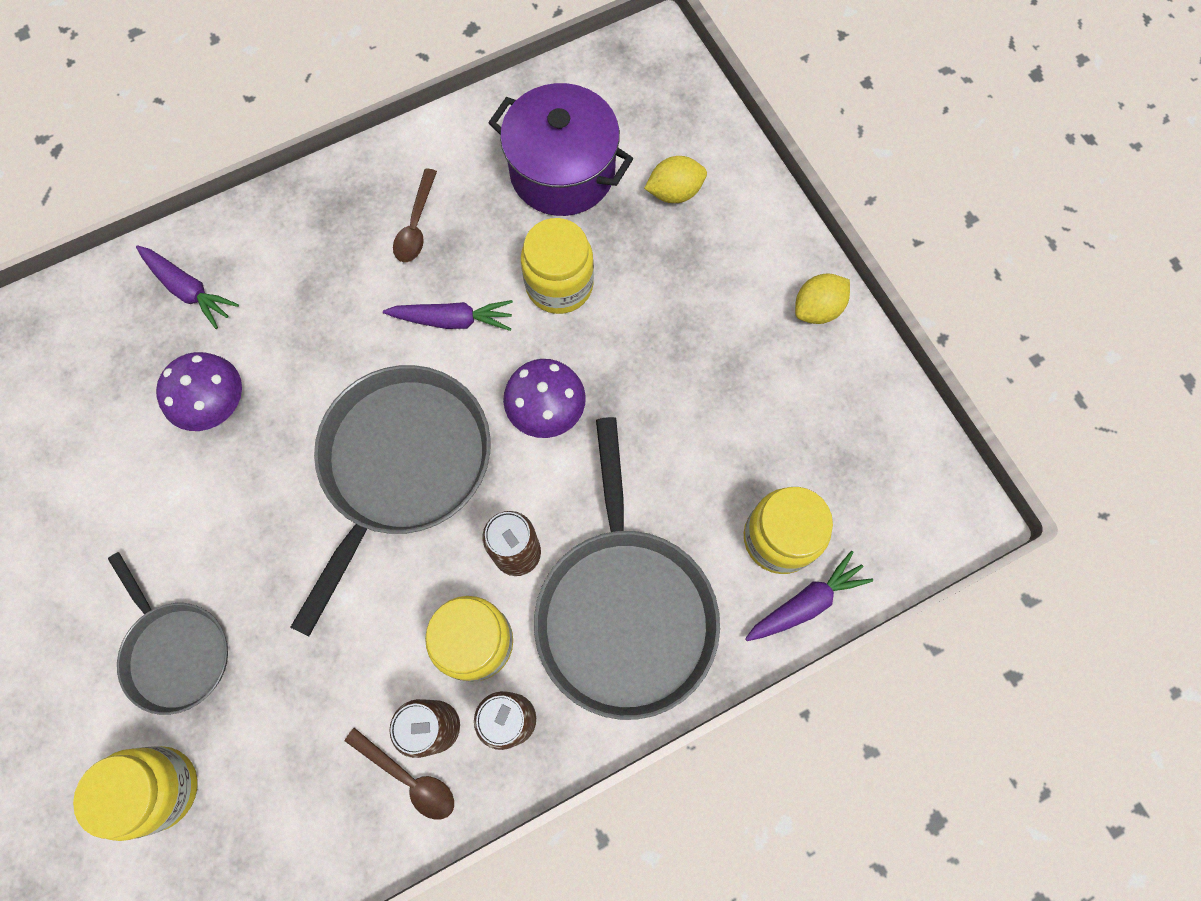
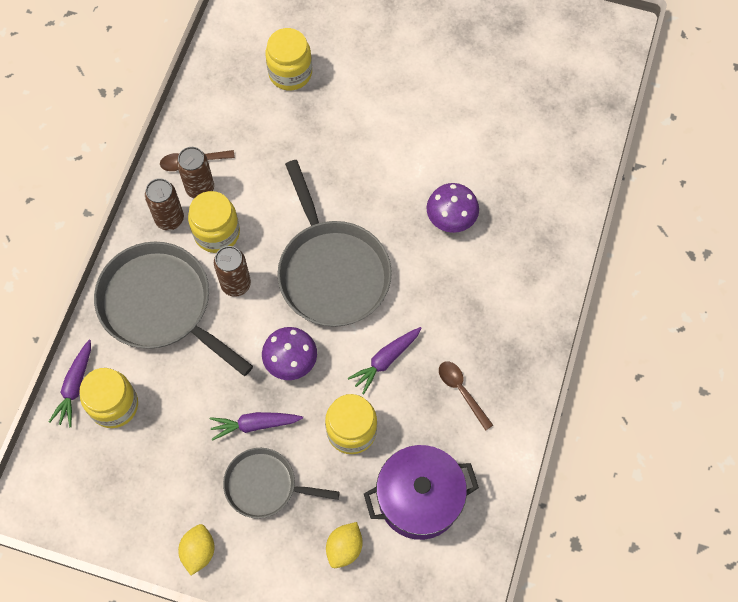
camera: 135 degrees right, 5 degrees down
(176, 652) = (342, 117): grey pan -> grey pan (264, 485)
(188, 289) = (531, 252): purple carrot -> purple carrot (255, 424)

